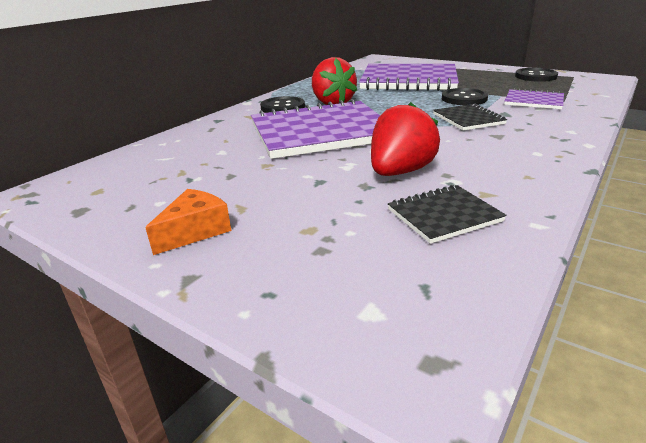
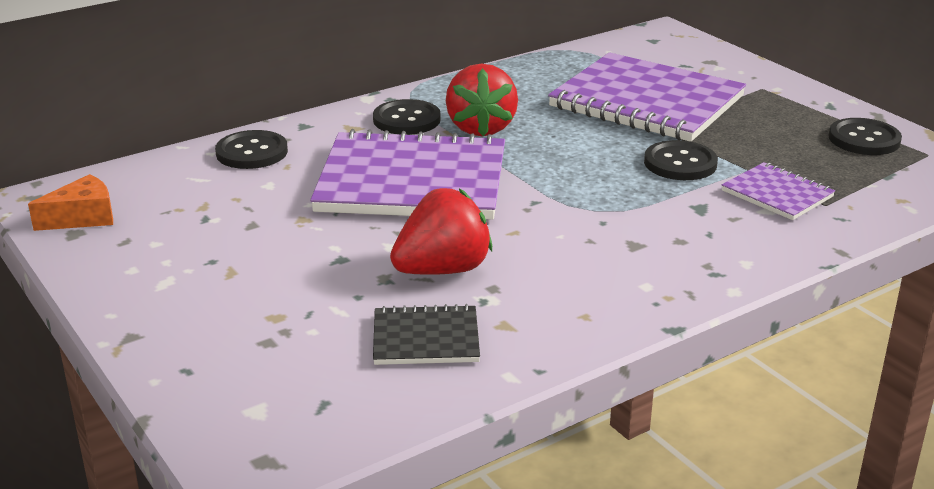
camera: 20 degrees right, 0 degrees up
(193, 138) = (252, 152): none -> black button
(195, 231) = (167, 288): orange cheese -> orange cheese (83, 217)
(468, 119) = (633, 206): black notebook -> none

